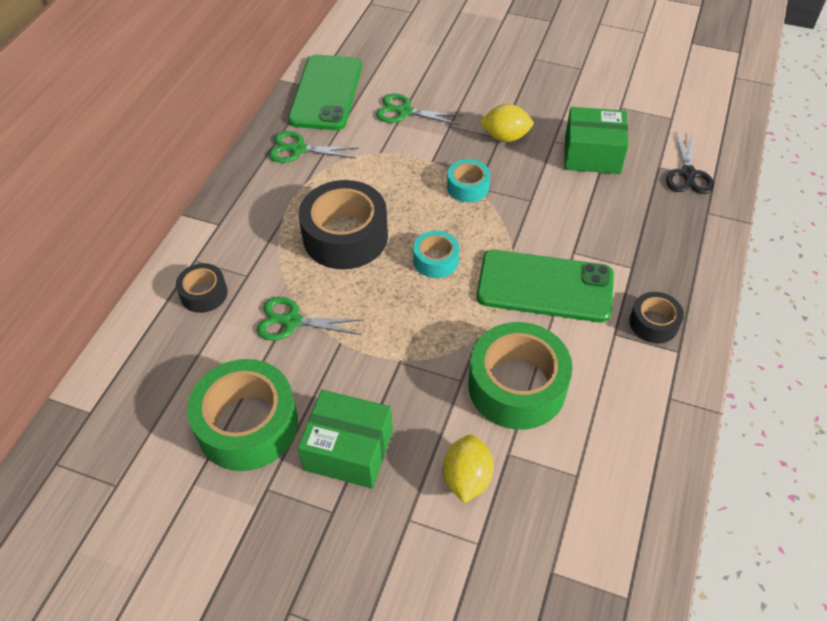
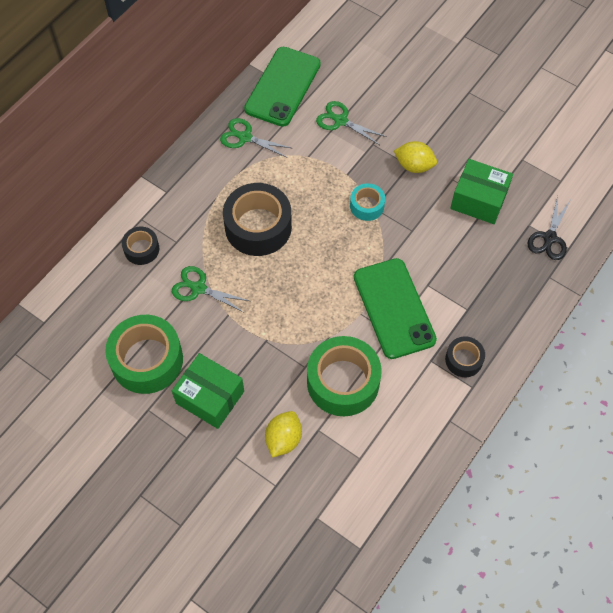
camera: 15 degrees right, 10 degrees up
(436, 260) = (319, 265): turquoise tape -> none
(545, 286) = (394, 308): green phone -> green phone turned 45 degrees clockwise

